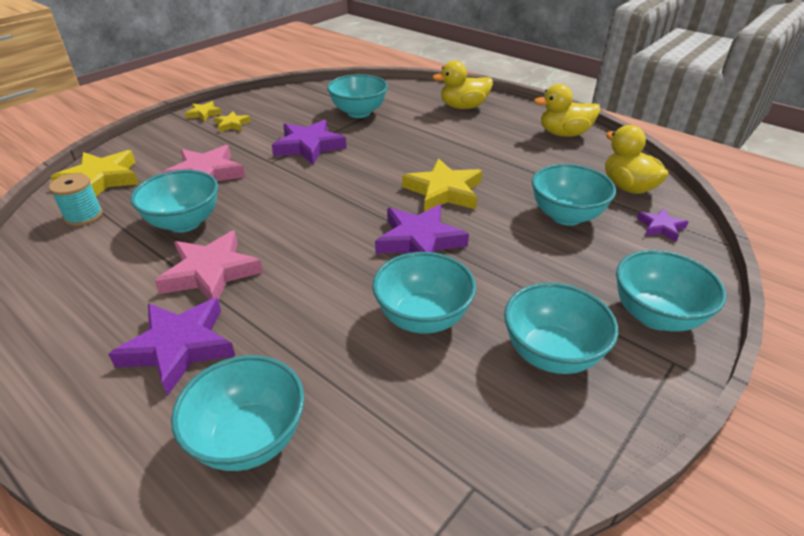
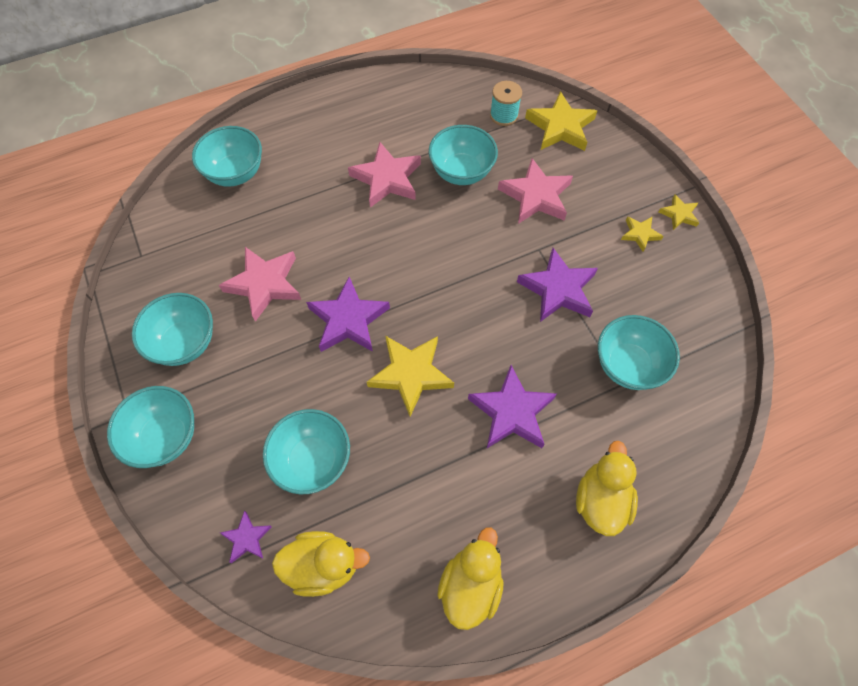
camera: 115 degrees right, 25 degrees up
(179, 347) = (323, 154): purple star -> purple star (512, 412)
(423, 318) = (264, 284): turquoise bowl -> pink star

